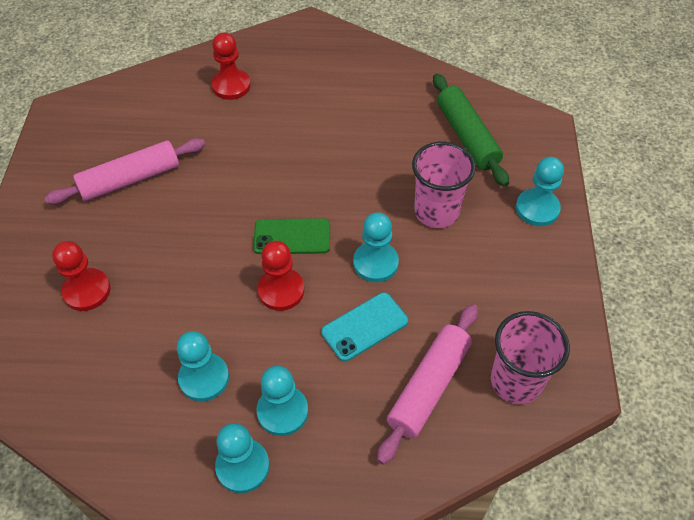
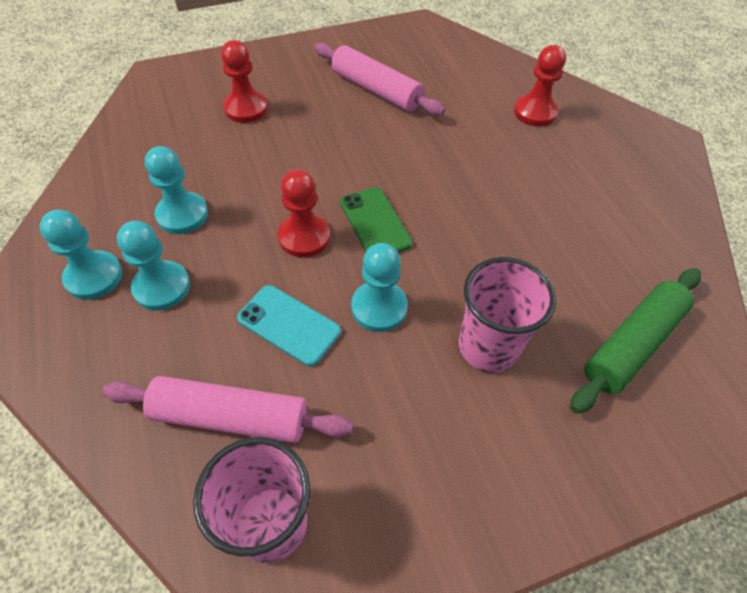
camera: 65 degrees right, 0 degrees up
(537, 209) = (569, 471): turquoise pawn -> none

